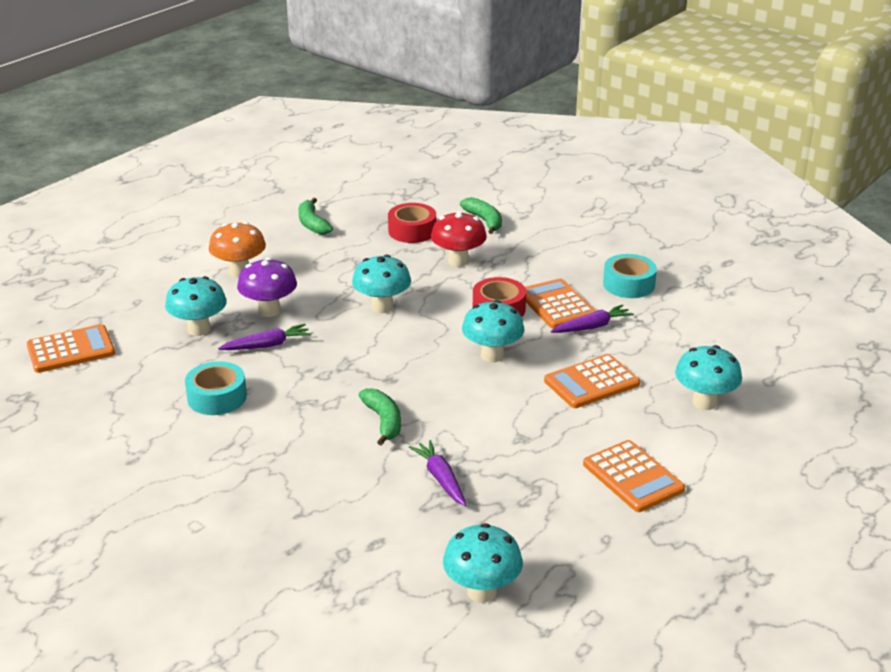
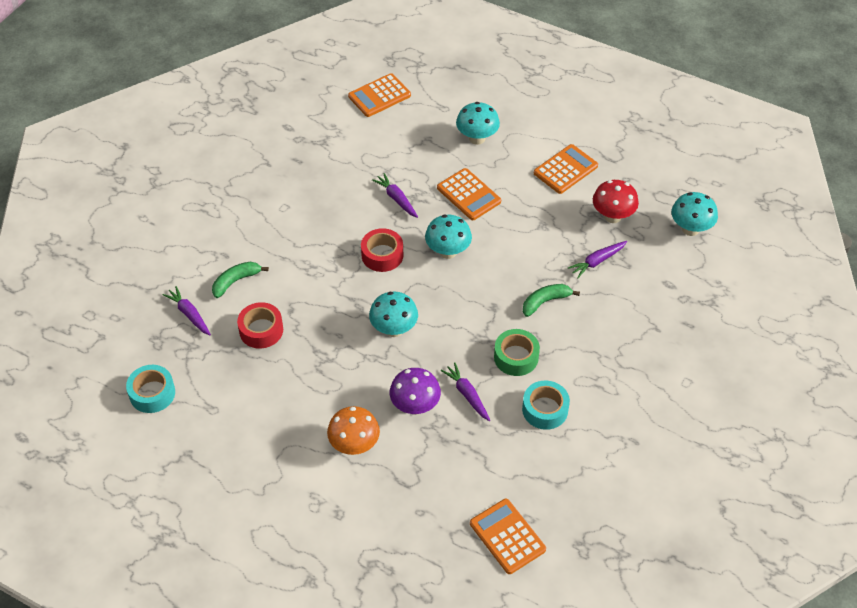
camera: 100 degrees left, 20 degrees up
(199, 329) = (454, 449): turquoise mushroom -> none
(304, 386) = (516, 357): none -> green tape
(312, 224) = (256, 409): green banana -> none
(447, 196) = (189, 314): none -> purple carrot
(458, 261) = (311, 290): red mushroom -> red mushroom (612, 216)
(557, 305) = (369, 221): orange calculator -> orange calculator (379, 96)
(628, 284) = (331, 181): turquoise tape -> turquoise tape (152, 393)

